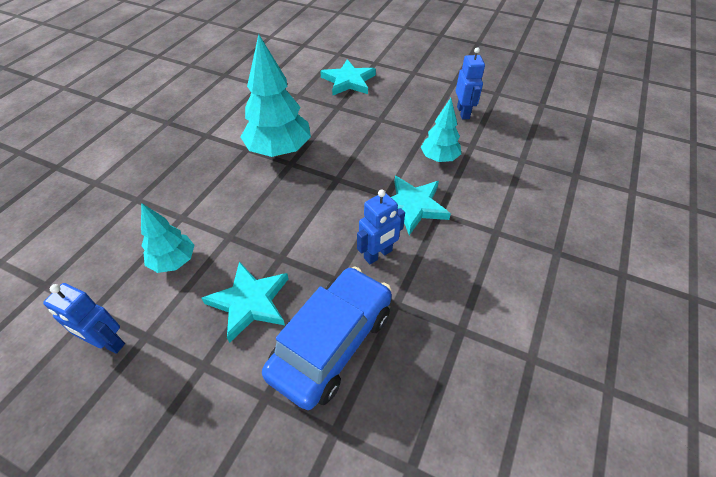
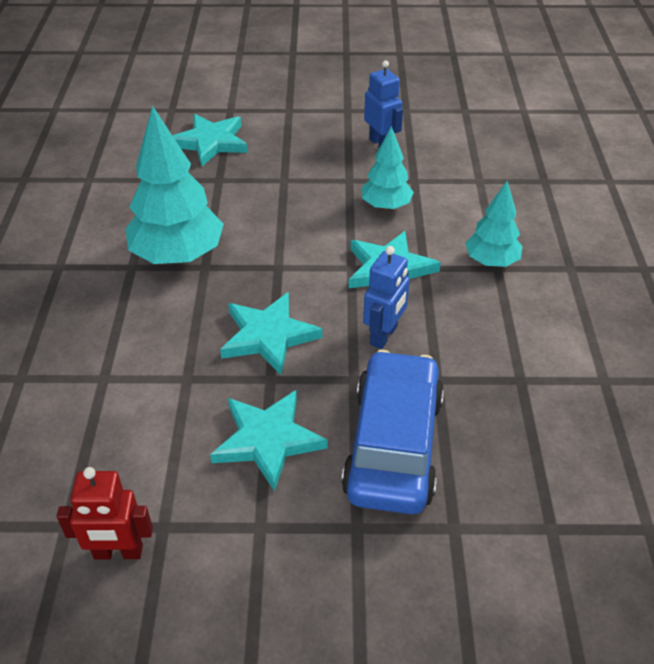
camera: 25 degrees left, 5 degrees down
(108, 342) = (118, 552): blue robot -> red robot
(174, 261) = (134, 432): turquoise tree -> turquoise tree (491, 262)
(299, 226) = (268, 336): none -> turquoise star

